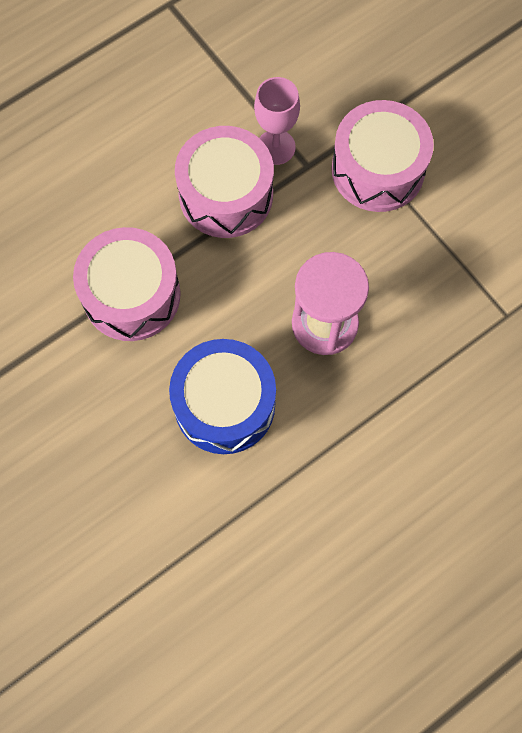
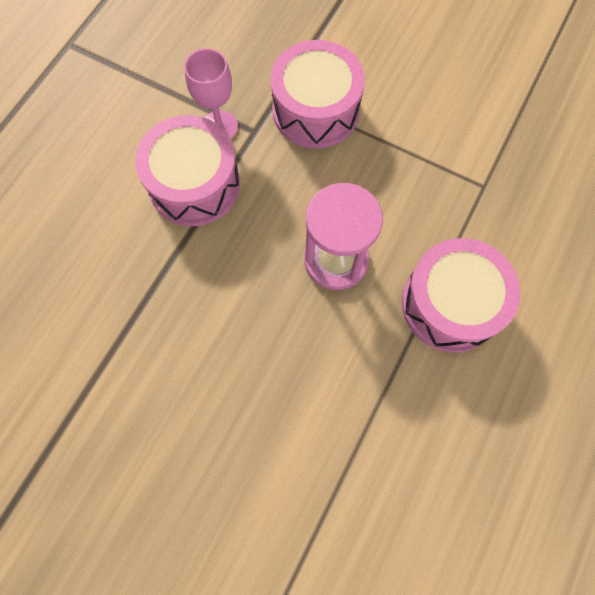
camera: 25 degrees left, 0 degrees up
(131, 295) = (149, 310): pink drum -> pink drum (450, 304)
(224, 404) = (282, 373): blue drum -> none

